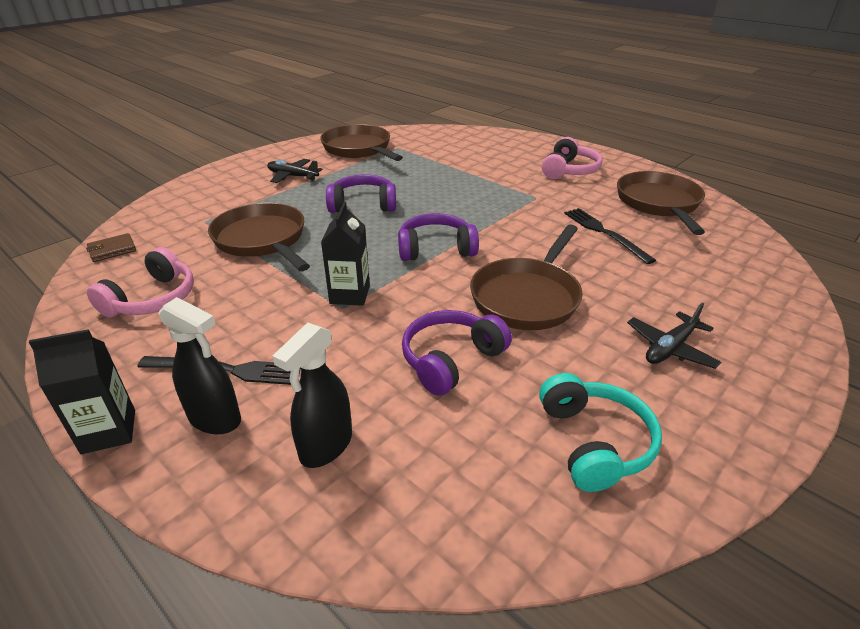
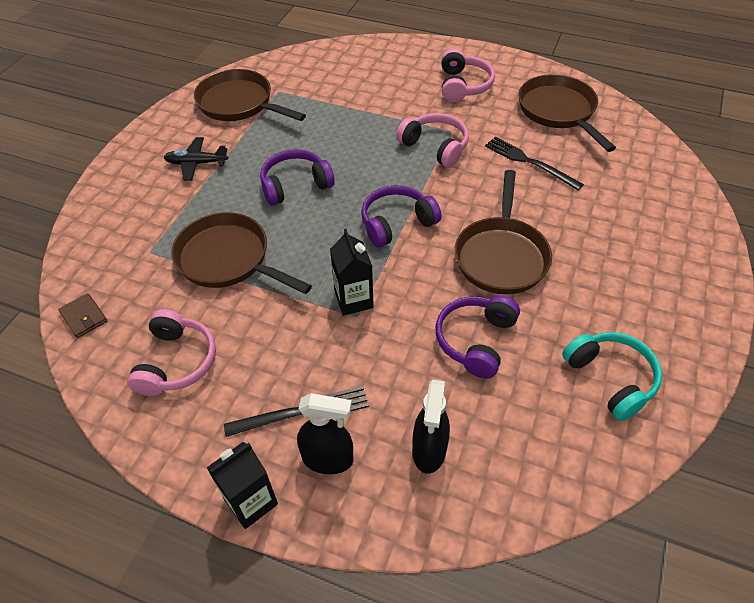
camera: 20 degrees left, 15 degrees up
(112, 250) = (84, 317): brown wallet -> brown wallet turned 75 degrees counterclockwise
(513, 205) = (435, 147): none -> pink headphones
(670, 348) = (627, 275): black plane -> none

